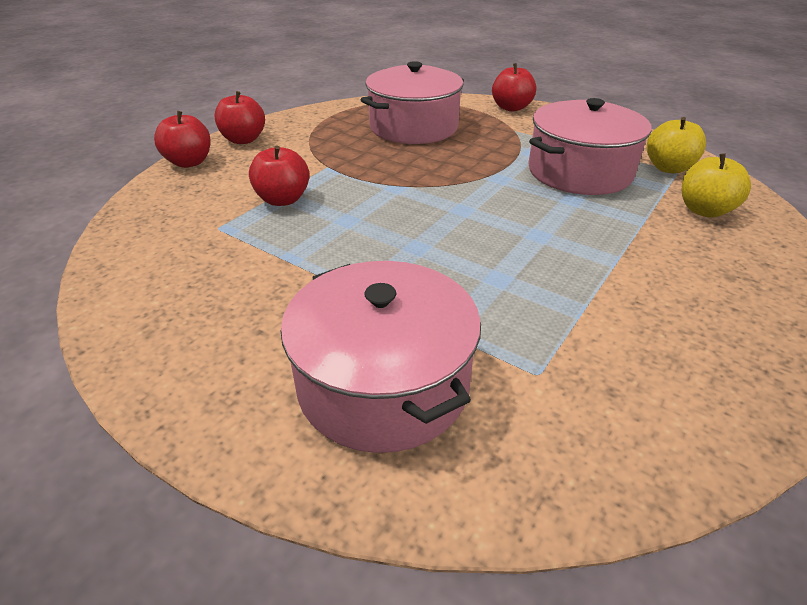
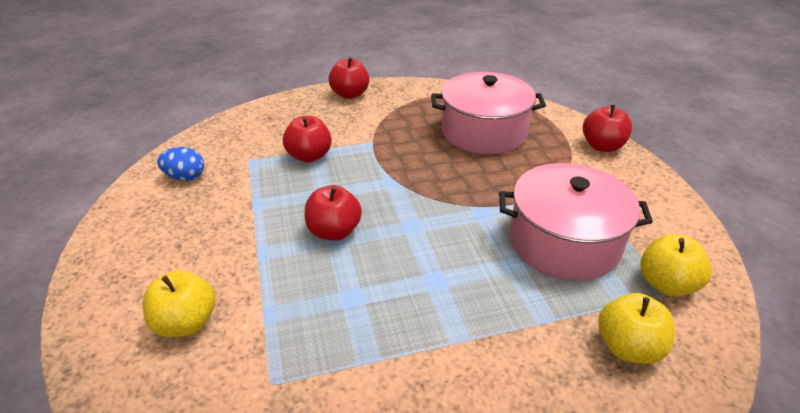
camera: 40 degrees right, 0 degrees up
(161, 273) = (185, 177): none -> blue egg
(189, 162) = (296, 100): red apple -> red apple (334, 231)
(383, 383) = (186, 323): pink pot -> yellow apple

